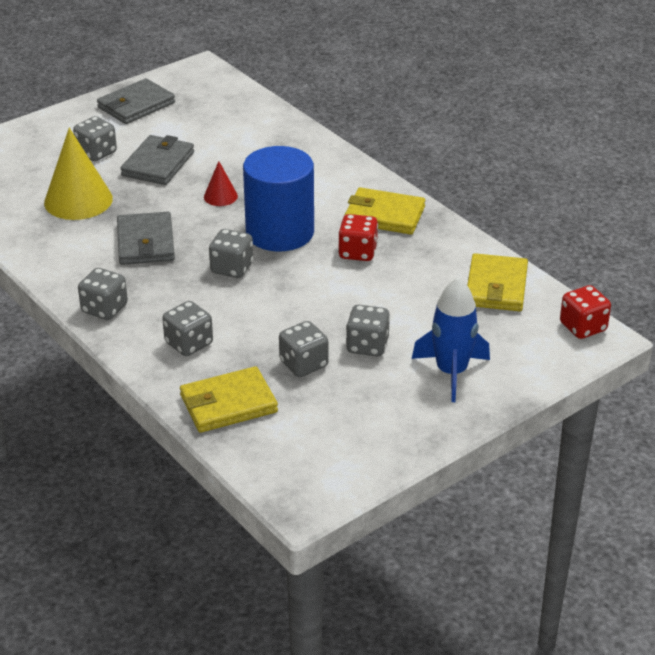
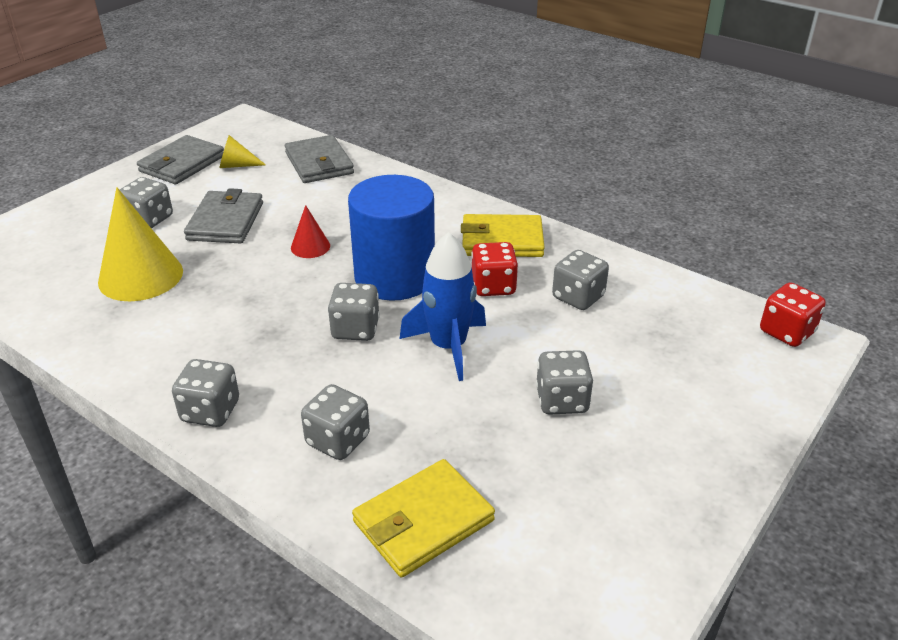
camera: 15 degrees left, 0 degrees up
(145, 242) = (238, 314): grey wallet -> grey wallet (319, 163)
(182, 113) = (236, 165): none -> yellow cone
(303, 364) = (496, 441): grey dice -> grey dice (578, 297)
(451, 372) = (678, 417): blue rocket -> blue rocket (448, 347)
(496, 287) = (665, 301): yellow wallet -> none

